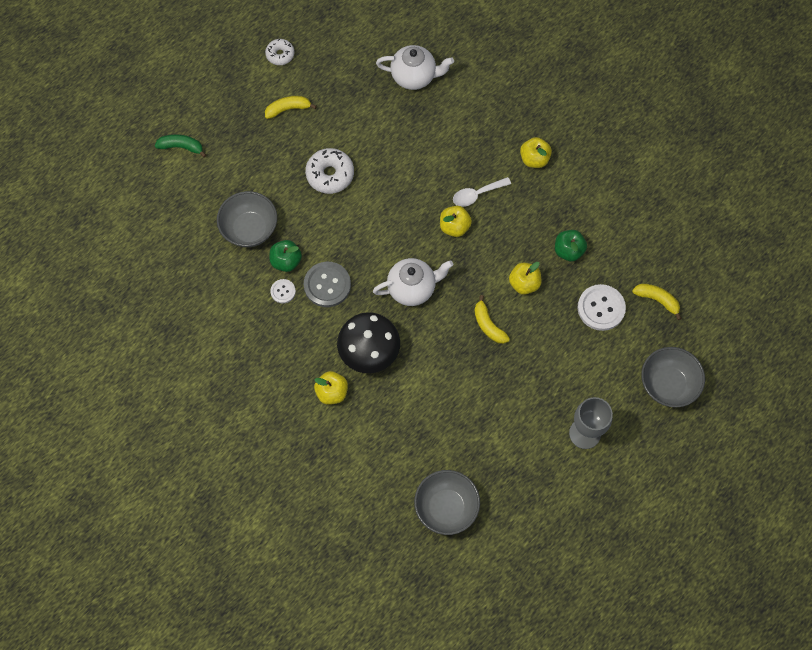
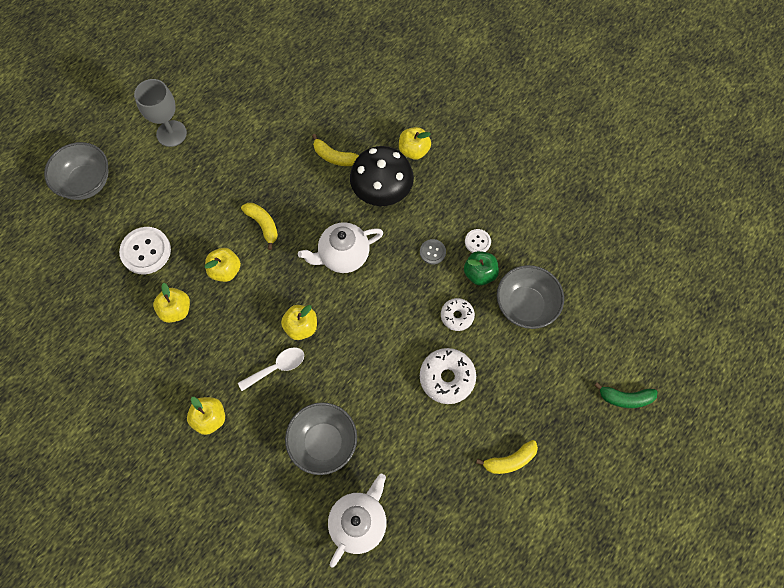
camera: 175 degrees right, 0 degrees up
(280, 55) = (534, 540): white donut -> white donut (457, 316)
(327, 285) = (432, 252): grey button -> grey button, size x0.53
(414, 76) = (359, 522): white teapot -> white teapot turned 120 degrees clockwise
(446, 507) = (300, 65): grey bowl -> grey bowl (323, 442)
(568, 251) = (176, 310): green apple -> yellow apple
(657, 300) = (85, 264): yellow banana -> yellow banana (334, 157)

